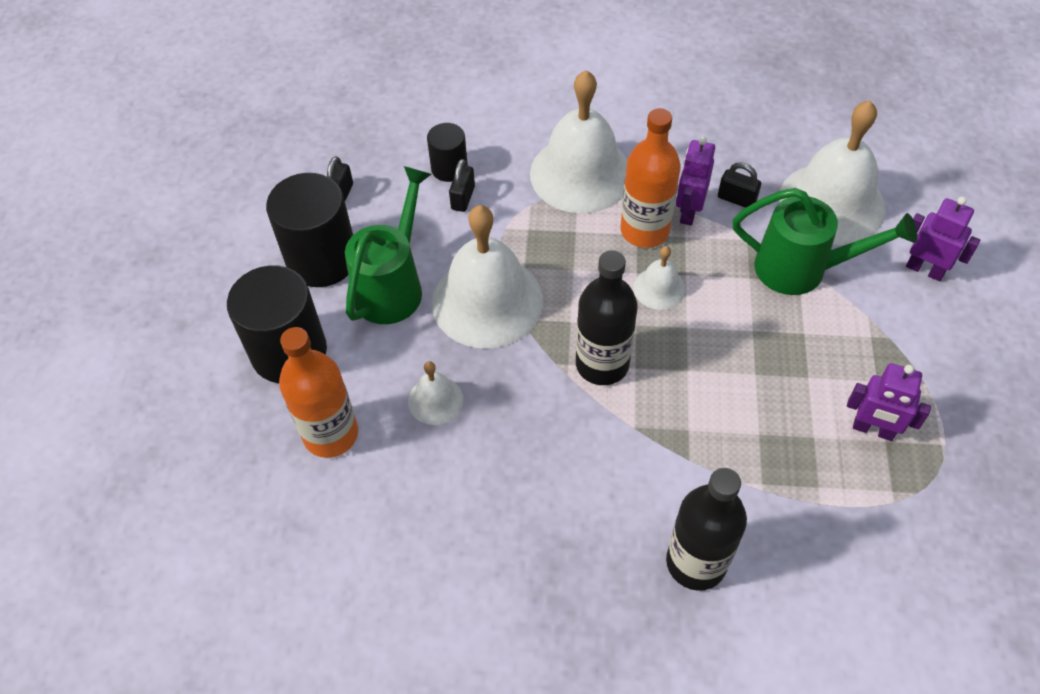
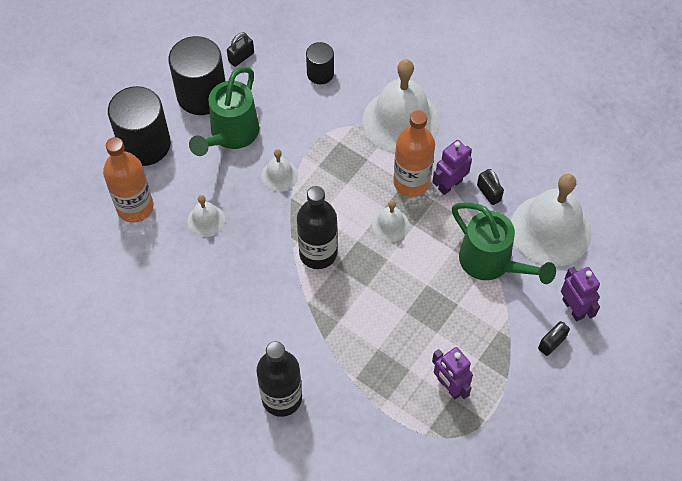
camera: 30 degrees right, 5 degrees up
(393, 286) = (231, 135): green watering can -> green watering can turned 150 degrees clockwise
(463, 198) = (314, 98): black padlock -> black padlock (551, 343)
(487, 301) = (279, 175): white bell -> white bell, size x0.47

